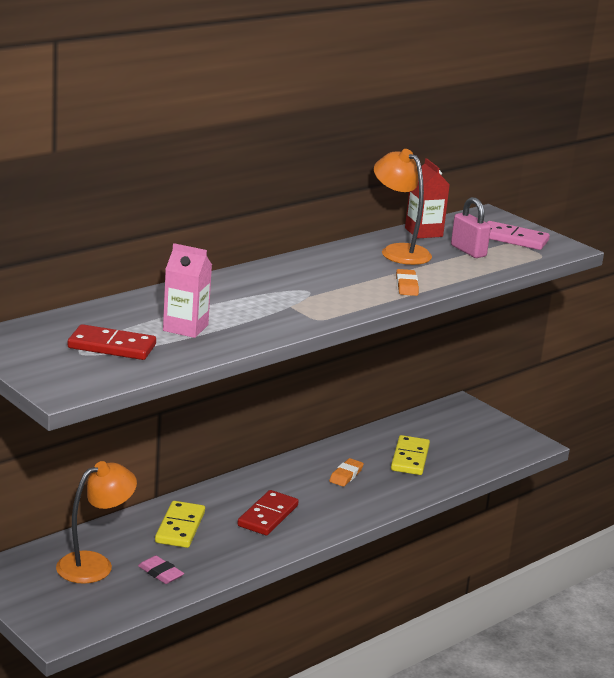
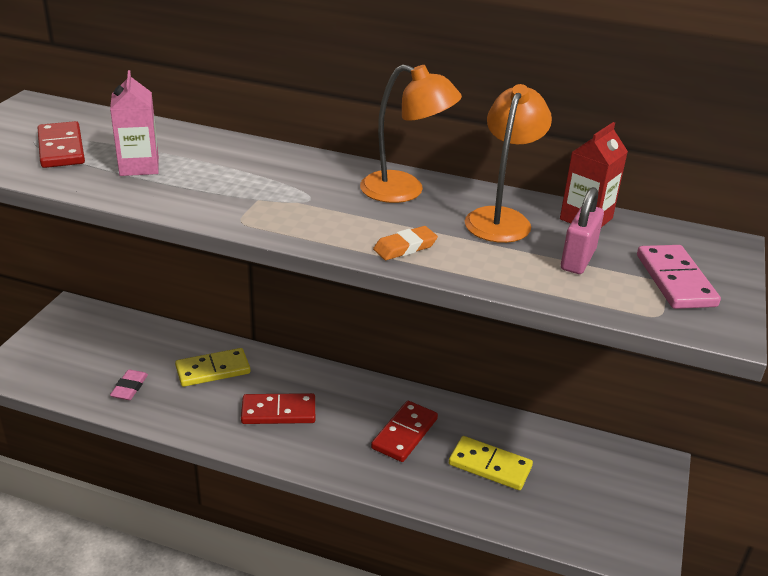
camera: 60 degrees right, 10 degrees up
(94, 564) = (118, 349): orange lamp -> orange lamp (405, 191)
(346, 475) = (404, 433): orange eraser -> red domino
(410, 458) = (489, 466): yellow domino -> yellow domino turned 45 degrees clockwise

